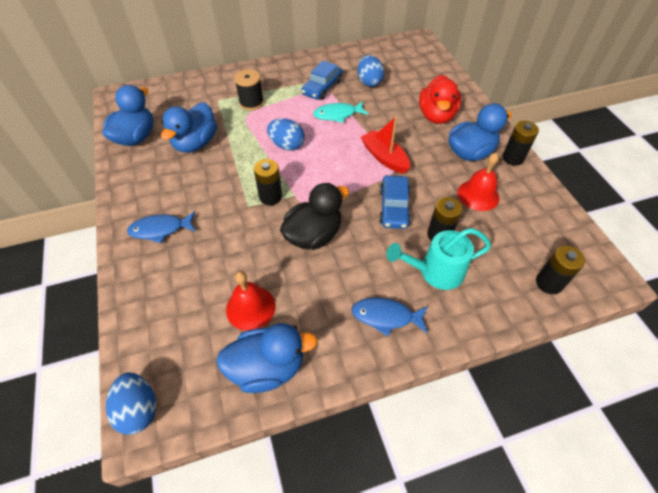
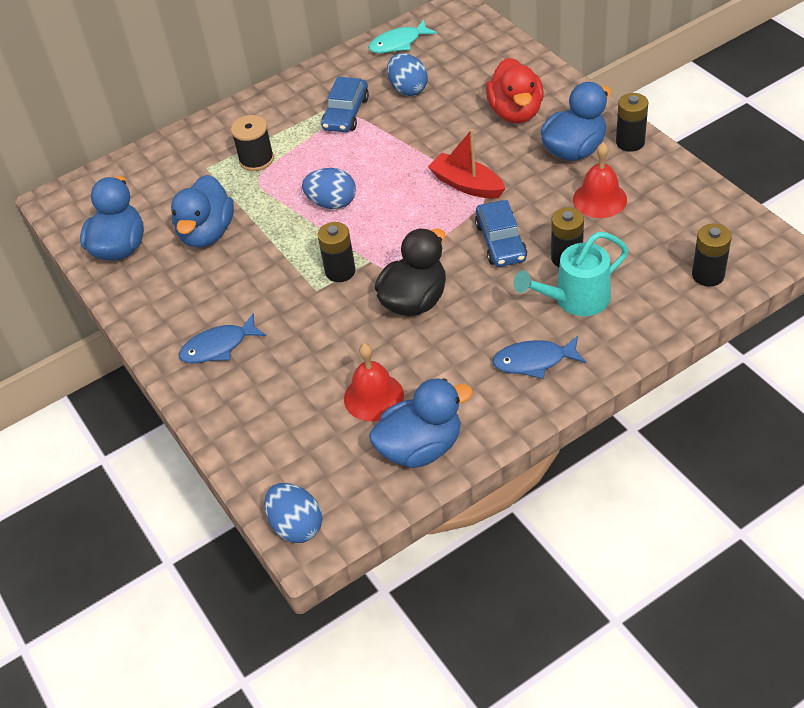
camera: 10 degrees left, 5 degrees down
(337, 115) = (383, 145): turquoise fish -> turquoise fish (398, 43)

